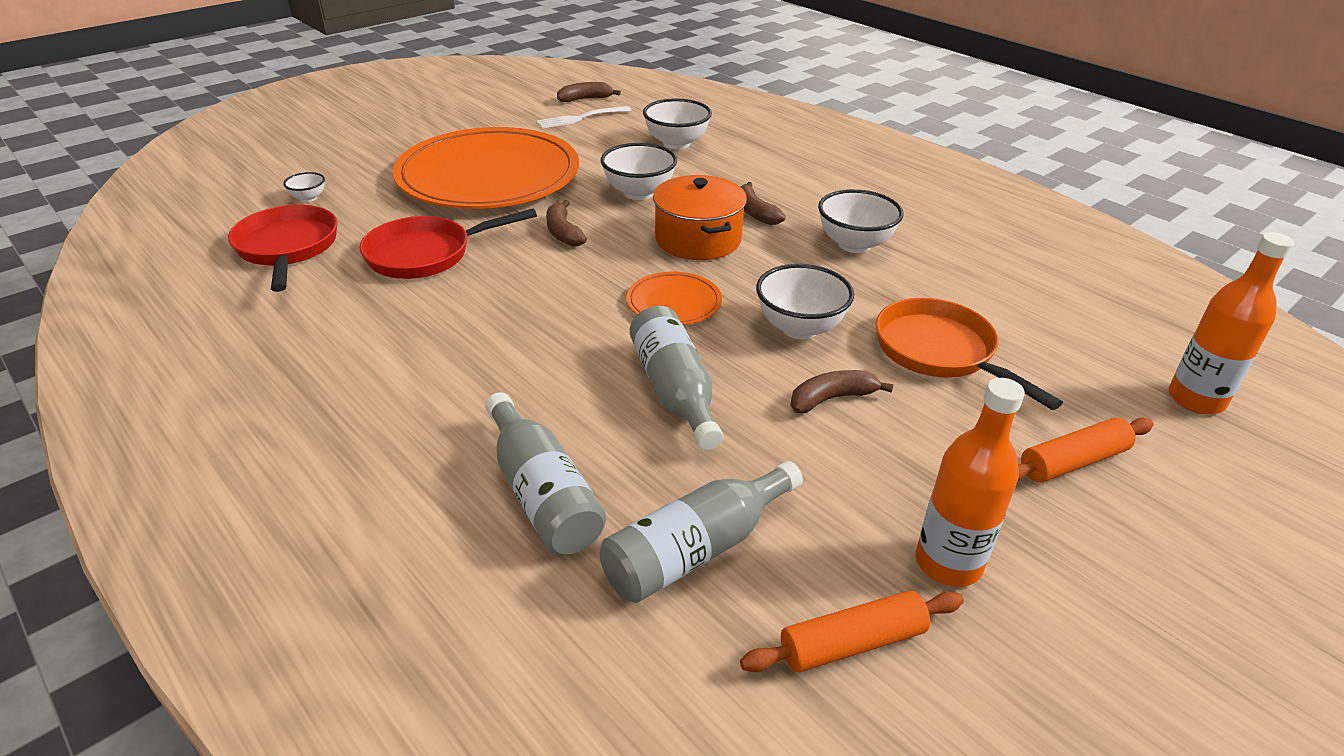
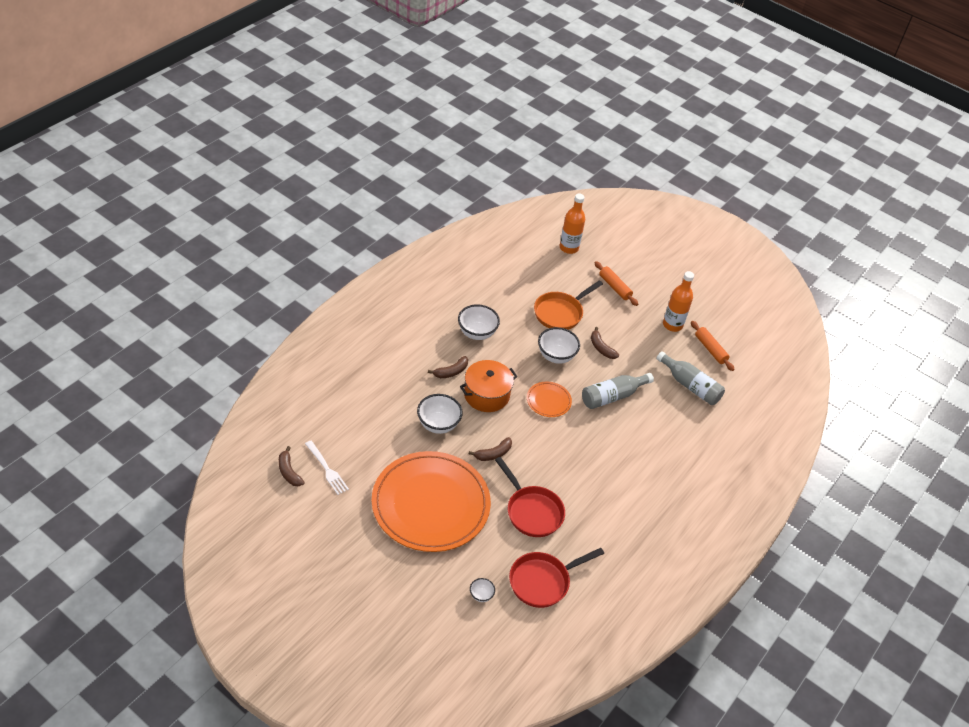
camera: 105 degrees left, 10 degrees up
(542, 493) = (681, 430): grey bottle -> none
(676, 143) = (363, 411): white bowl -> none

